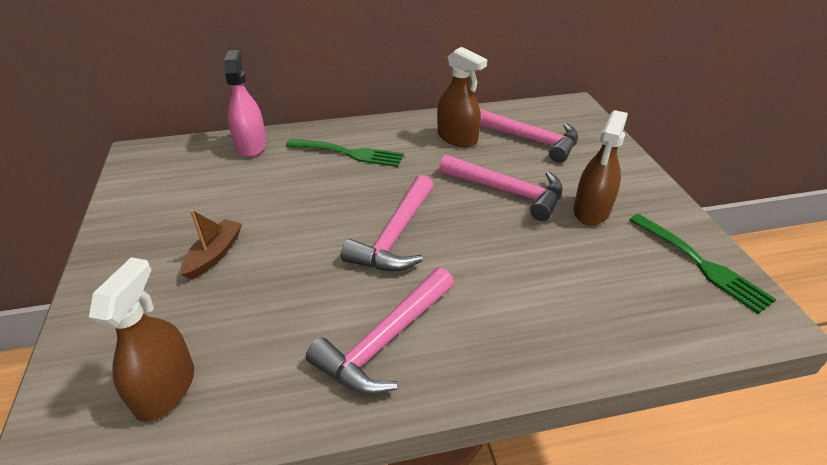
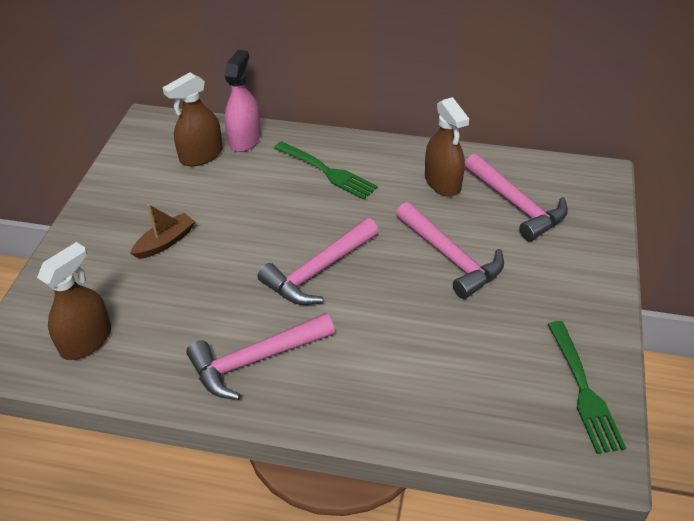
camera: 25 degrees right, 5 degrees up
(591, 211) = (519, 303): brown spray bottle -> brown spray bottle (201, 155)

